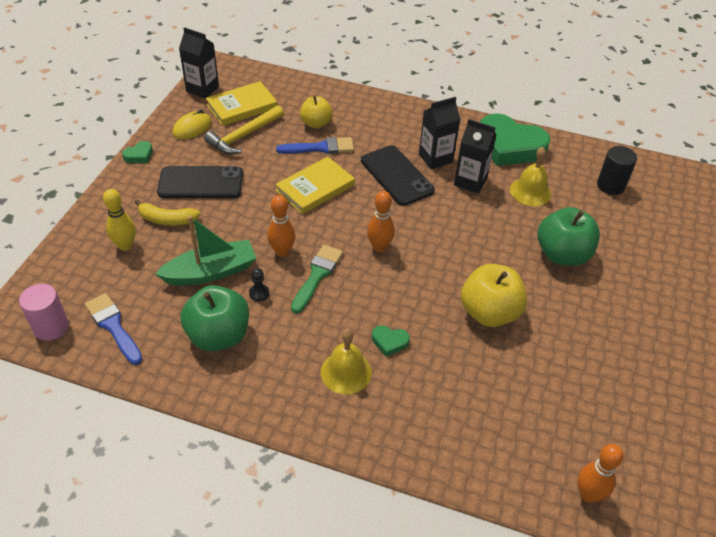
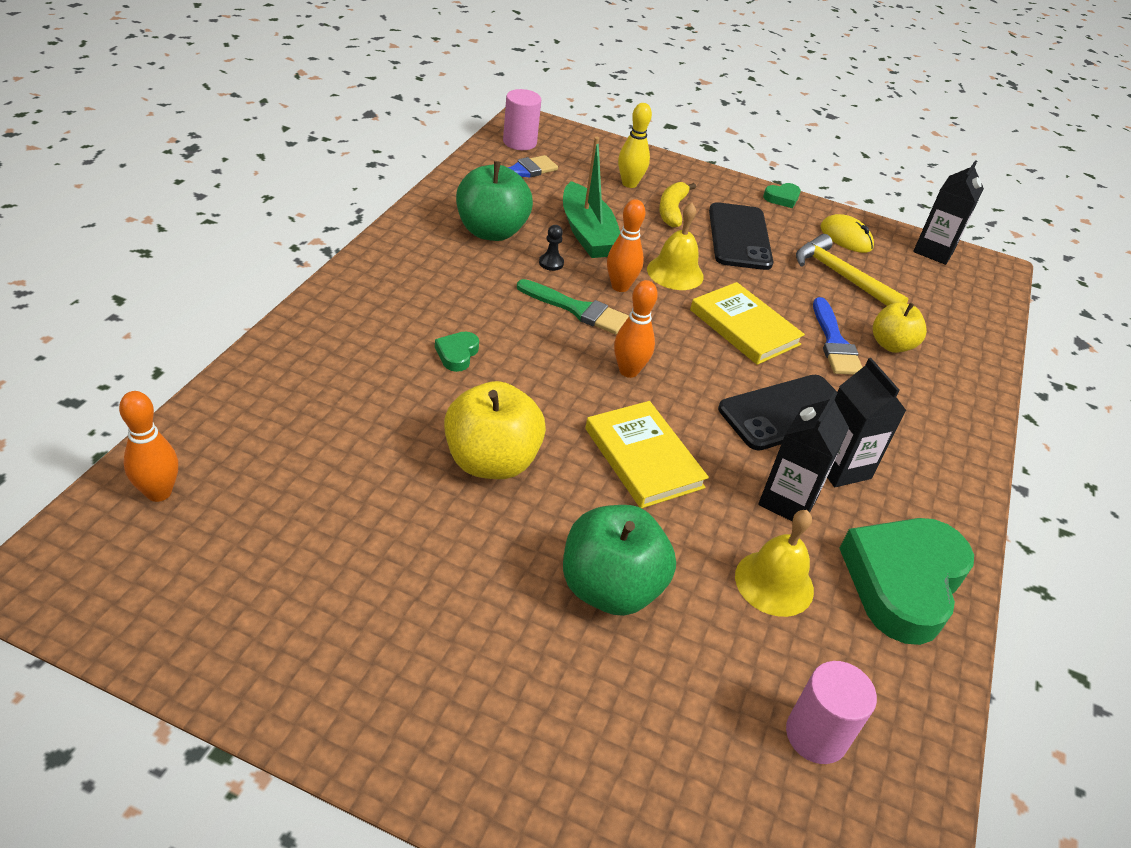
camera: 90 degrees right, 5 degrees down
(139, 155) = (782, 198): green heart -> green heart turned 75 degrees counterclockwise
(242, 106) = (907, 280): yellow book -> yellow book (643, 458)
(346, 372) = (419, 313): yellow bell -> yellow bell (675, 272)
(610, 185) = (816, 735): black cylinder -> pink cylinder

